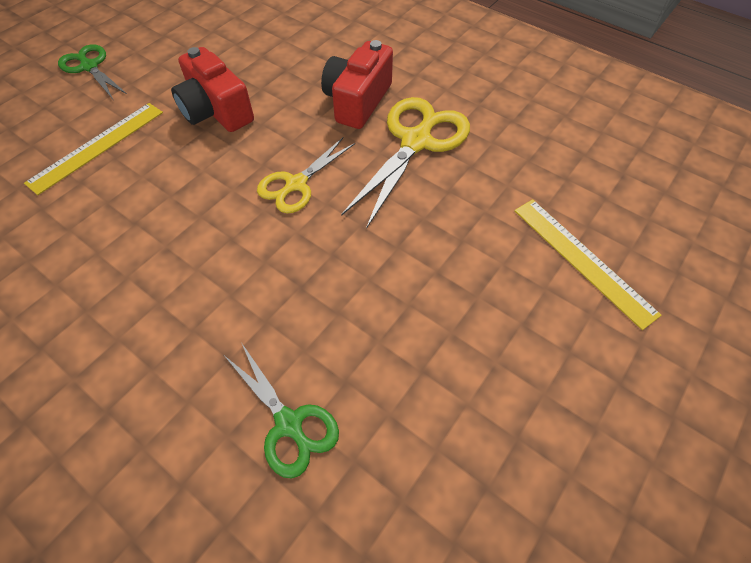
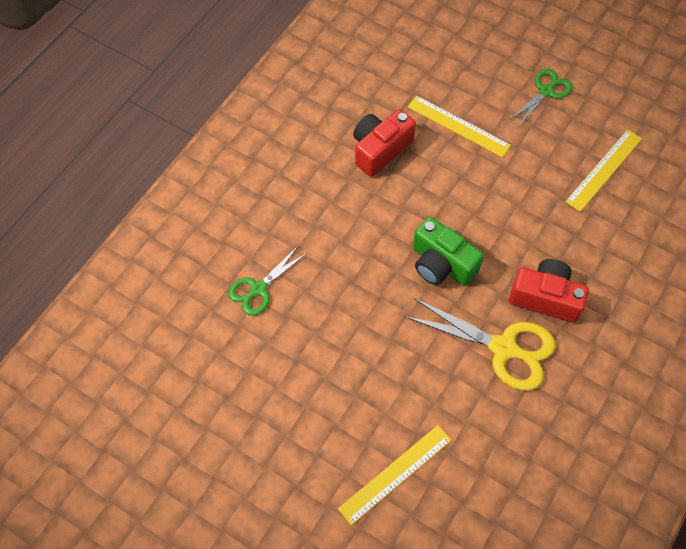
camera: 85 degrees right, 5 degrees up
(213, 40) = (604, 169): none -> yellow ruler
(216, 111) = (511, 193): red camera -> red camera (380, 149)
(296, 184) = (441, 264): yellow scissors -> green camera

